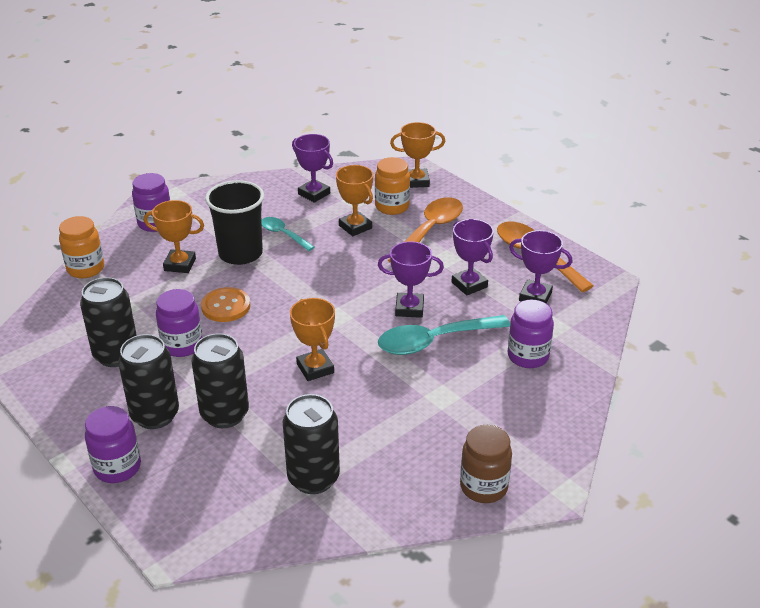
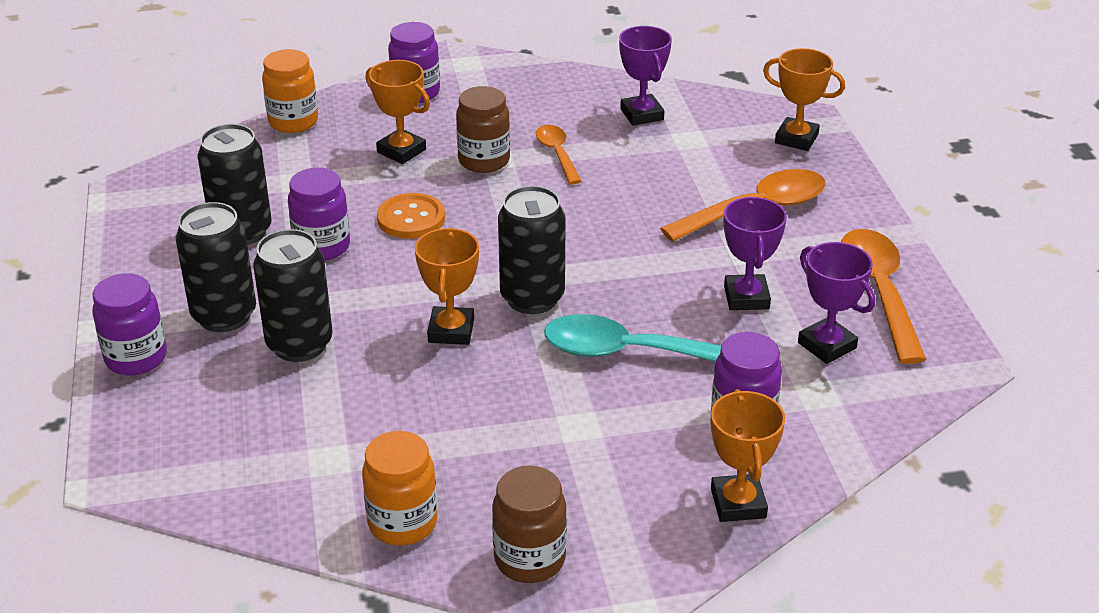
camera: 30 degrees right, 0 degrees up
(240, 254) = (484, 161): black cup -> brown jar
(283, 234) = (557, 154): turquoise spoon -> orange spoon
(313, 478) = (333, 459): black can -> black can (532, 298)
(355, 227) = (658, 173): orange trophy -> orange trophy (738, 503)
(392, 207) = (731, 162): orange jar -> orange jar (402, 523)
(409, 308) = (636, 300): purple trophy -> none

